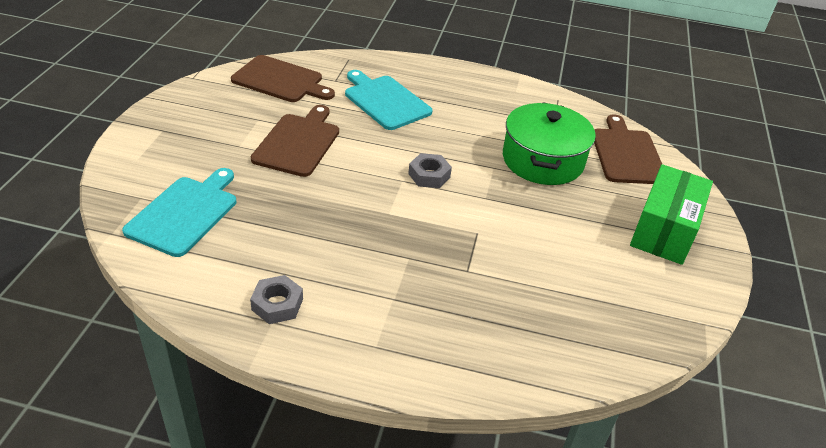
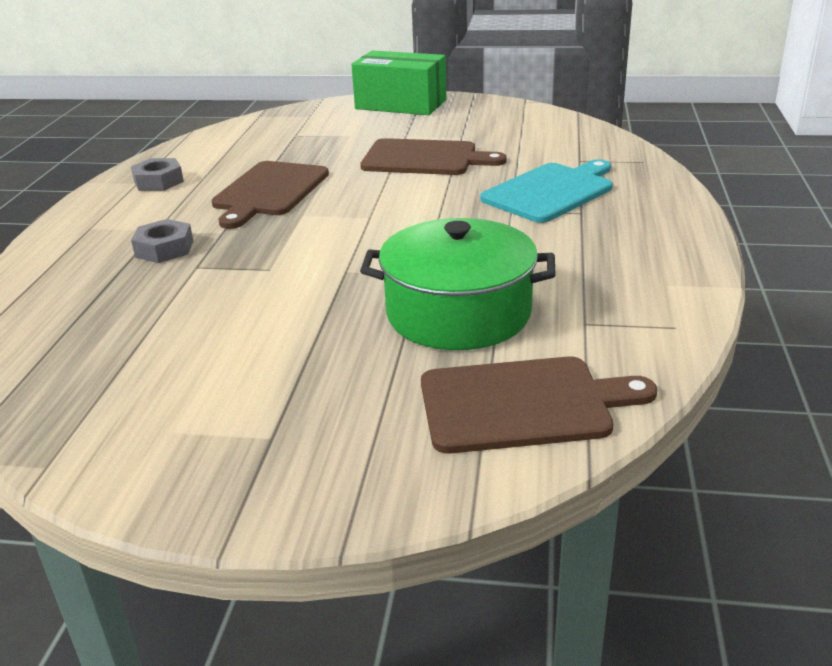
camera: 90 degrees right, 10 degrees down
(185, 213) = (289, 133): turquoise cutting board -> none
(280, 80) = (553, 135): brown cutting board -> brown cutting board (269, 191)
(429, 175) = (385, 231): grey nut -> grey nut (164, 249)
(664, 230) = (286, 438): green box -> green box (401, 104)

